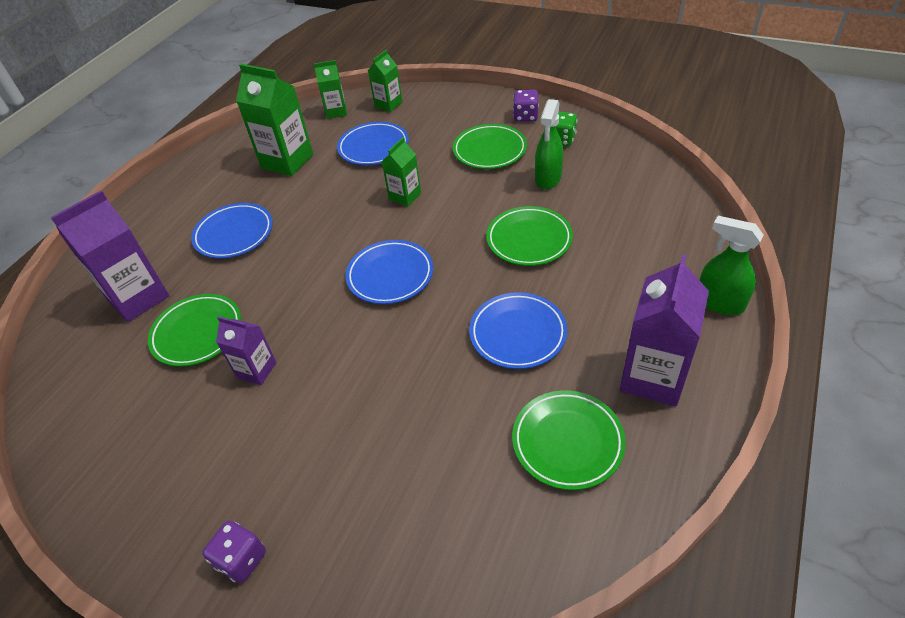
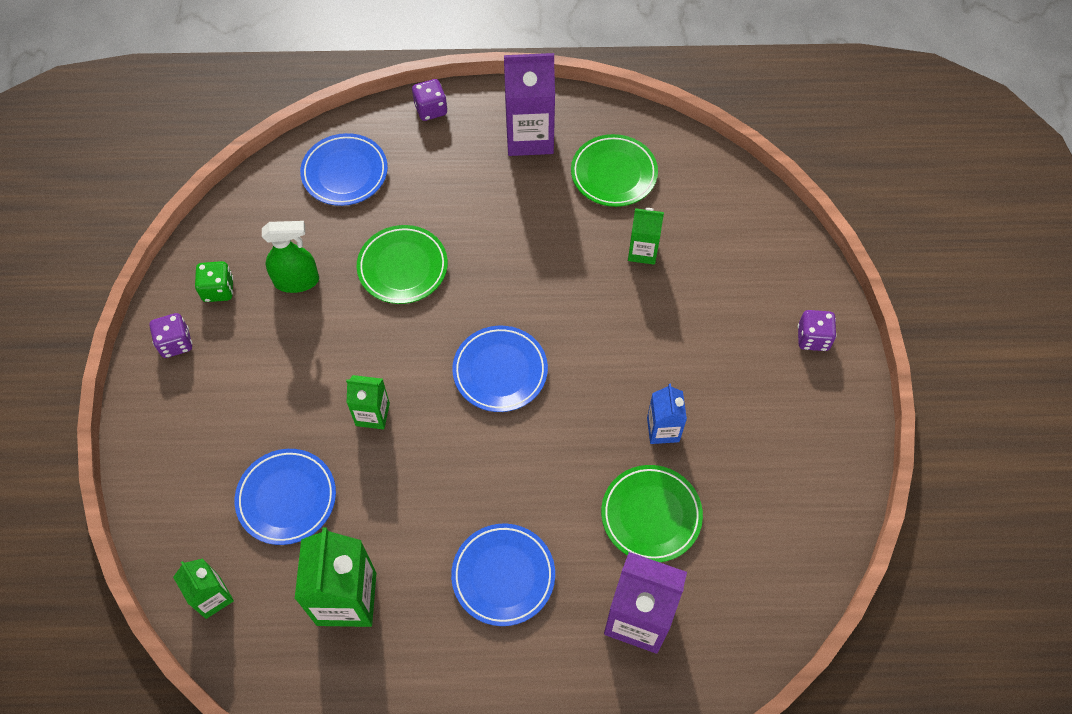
camera: 120 degrees left, 15 degrees up
(256, 370) = (663, 429): purple carton -> blue carton
(388, 104) = (179, 529): green carton -> green carton (642, 251)
(489, 150) = (259, 358): green plate -> none
(517, 334) = (526, 238): blue plate -> blue plate (345, 173)
(719, 303) = (431, 109): green spray bottle -> purple dice

